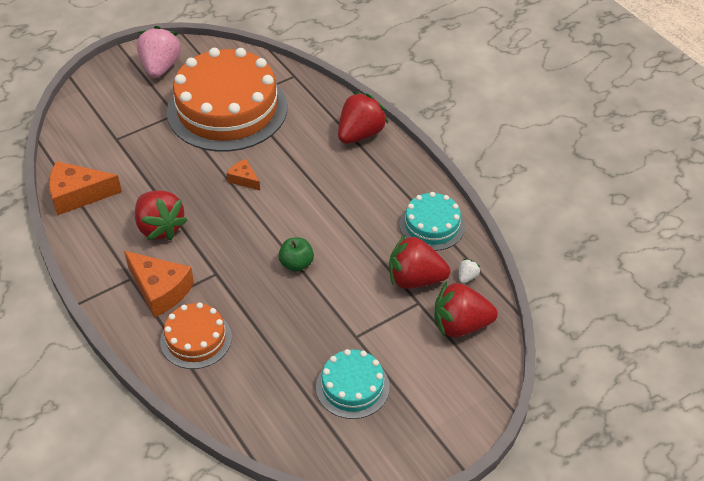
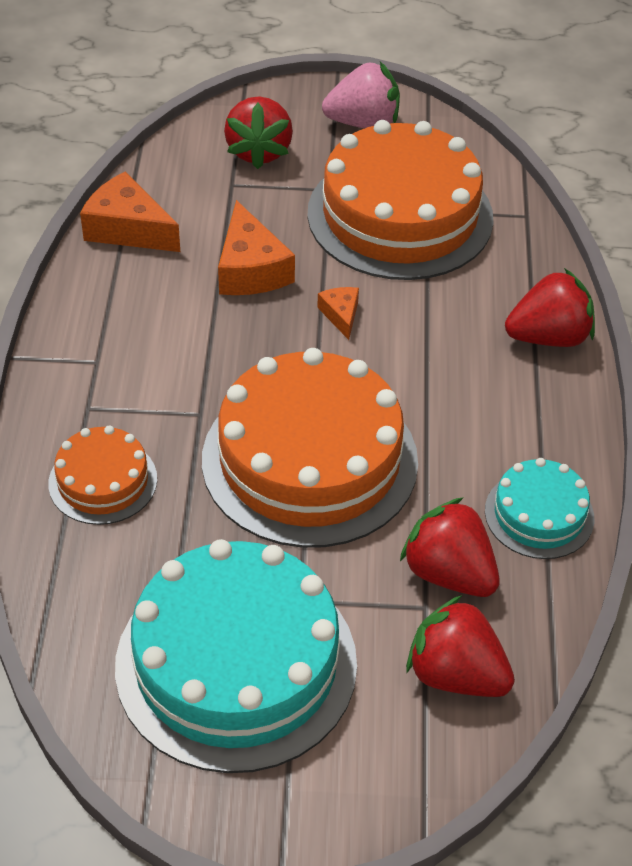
camera: 35 degrees right, 0 degrees up
(160, 67) = (363, 123): pink strawberry -> pink strawberry turned 45 degrees clockwise
(160, 227) = (185, 319): red strawberry -> red strawberry (259, 151)
(160, 290) = (116, 396): orange cheese -> orange cheese (250, 269)
(296, 264) = (309, 460): green apple -> orange cake
(352, 387) = (236, 663): turquoise cake -> turquoise cake, size x2.03
(467, 277) = (526, 614): white strawberry -> none

